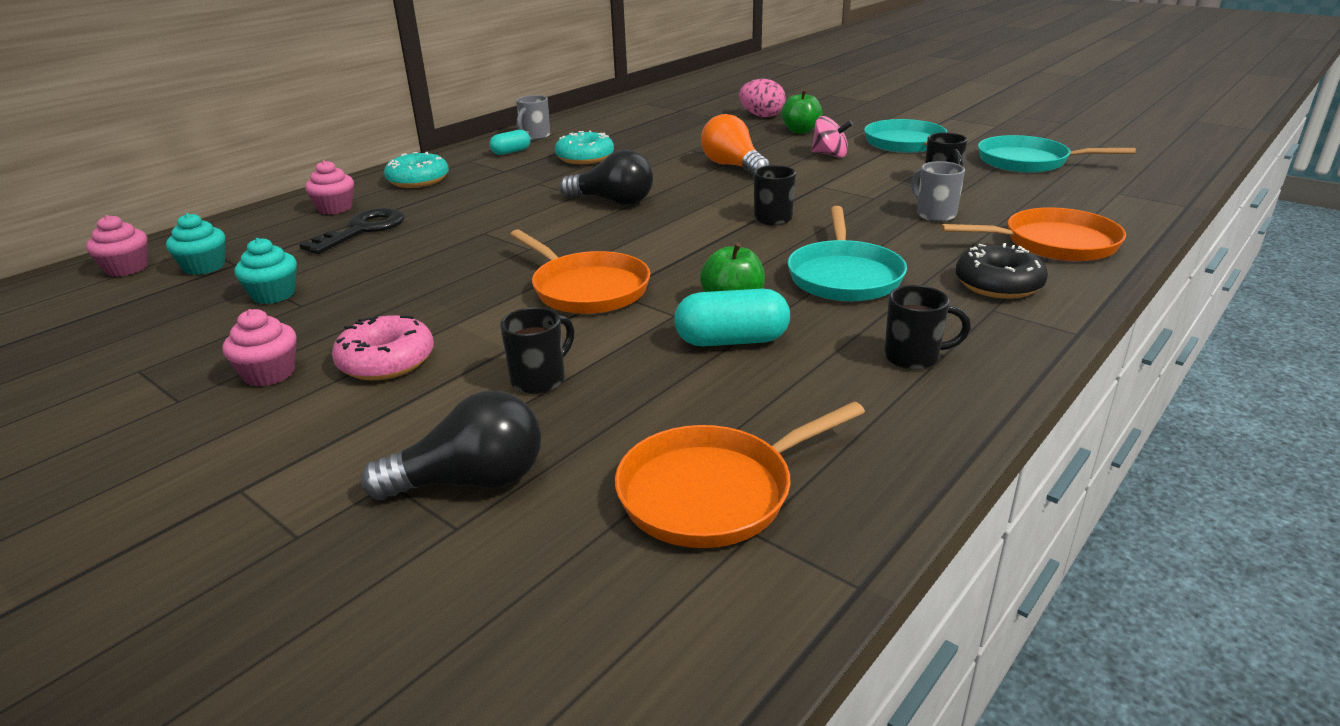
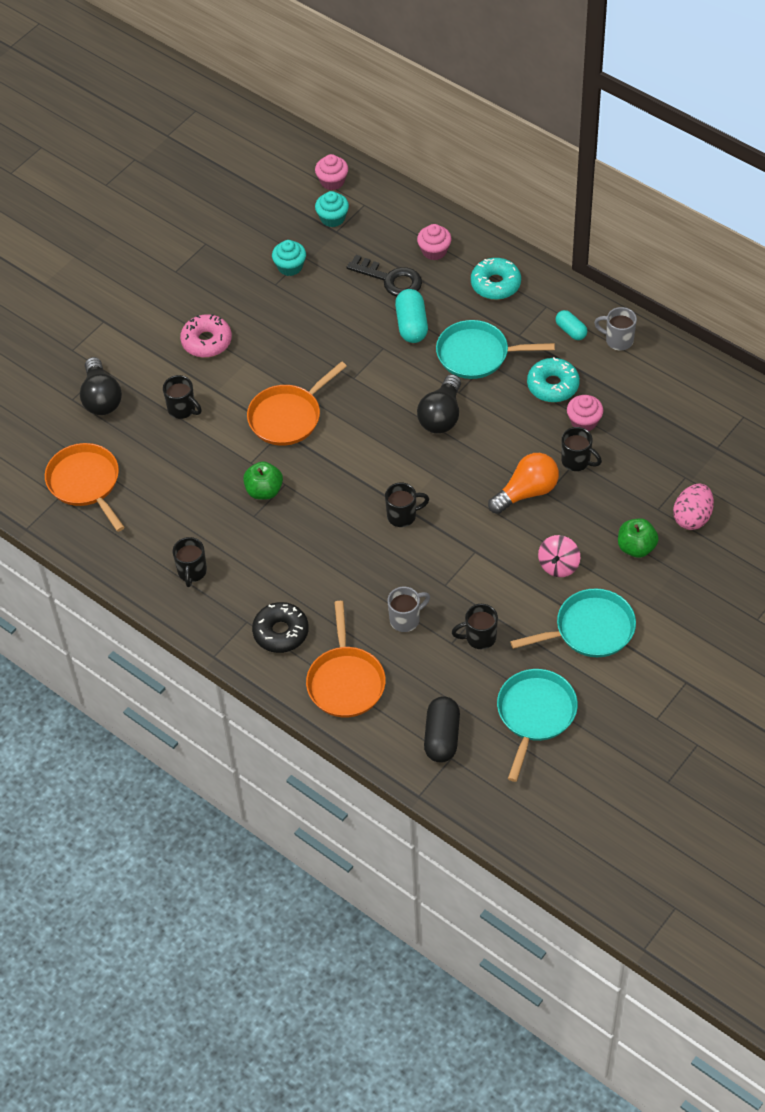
camera: 90 degrees right, 25 degrees up
(269, 373) = (198, 297): pink cupcake -> pink cupcake (584, 421)
(691, 149) = (577, 461): none -> black mug
(731, 341) = (217, 490): turquoise capsule -> turquoise capsule (412, 325)
(844, 276) = (298, 550): turquoise pan -> turquoise pan (477, 354)
(1094, 196) = (442, 737): none -> black capsule

